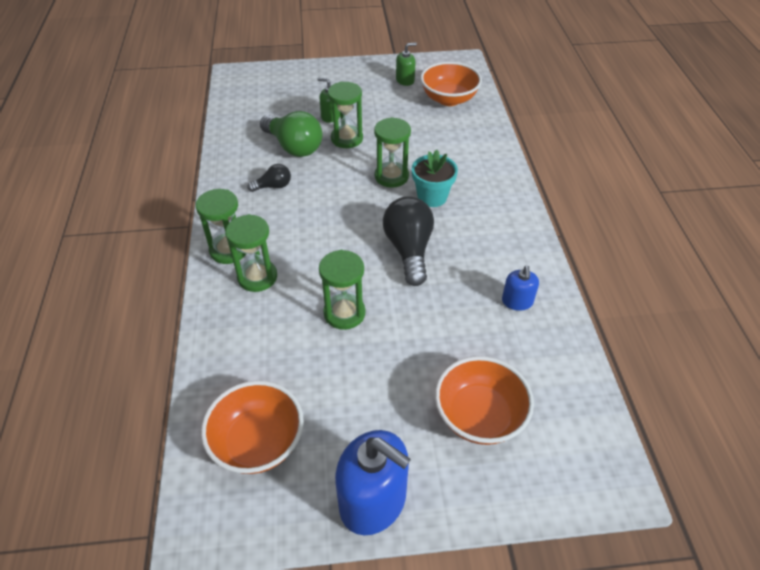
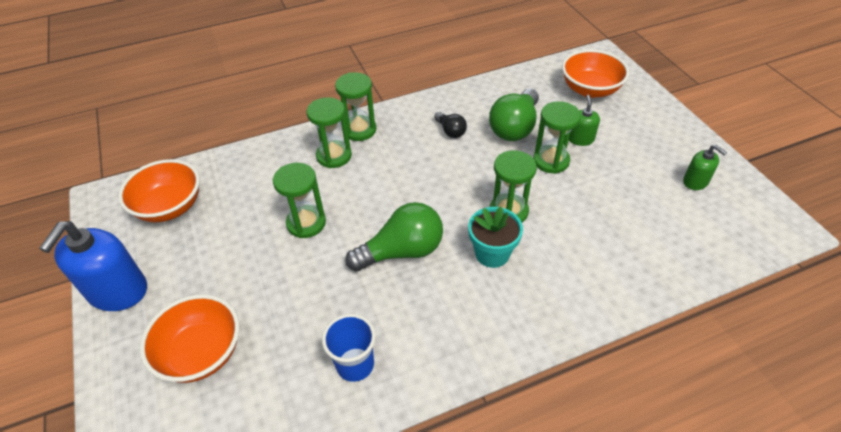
camera: 75 degrees right, 0 degrees up
(409, 250) = (402, 251): black light bulb -> green light bulb
(449, 99) = (688, 231): orange bowl -> orange bowl (590, 89)
(517, 301) = (355, 364): blue soap dispenser -> blue cup

